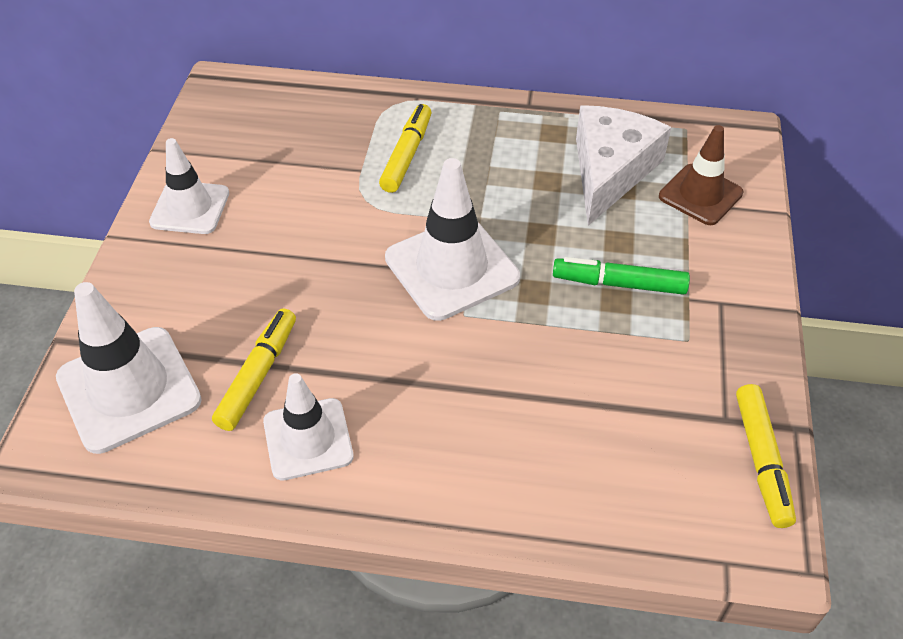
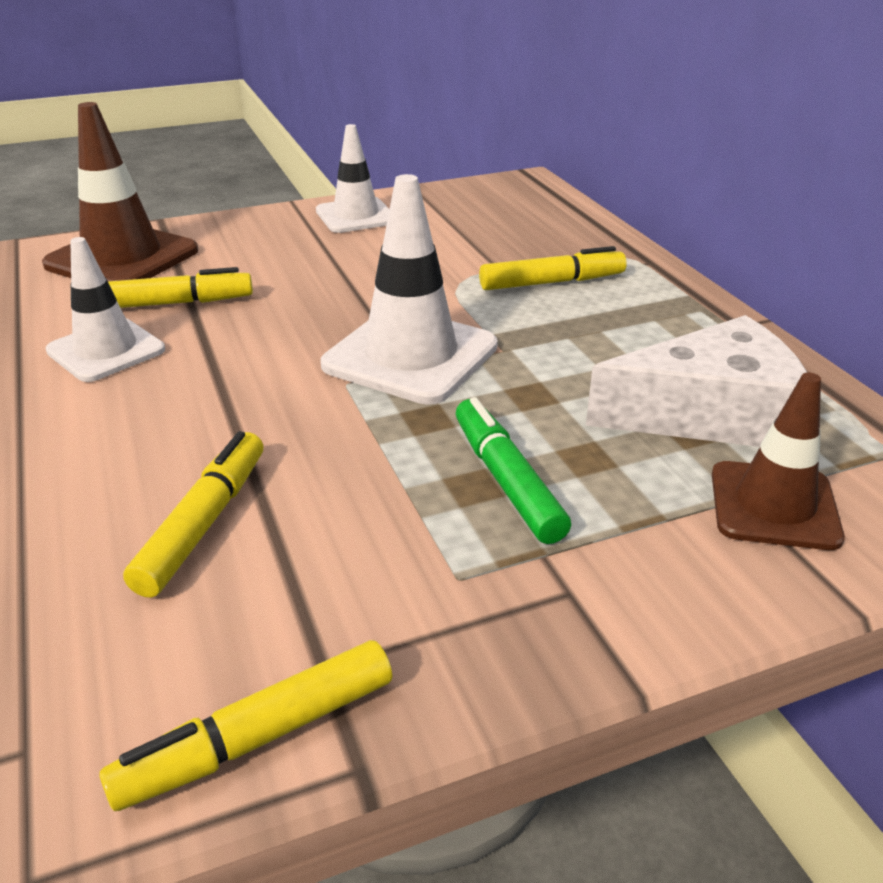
camera: 60 degrees right, 15 degrees down
(129, 389) = (122, 258): white traffic cone -> brown traffic cone
(577, 436) = (204, 523): none -> yellow marker

